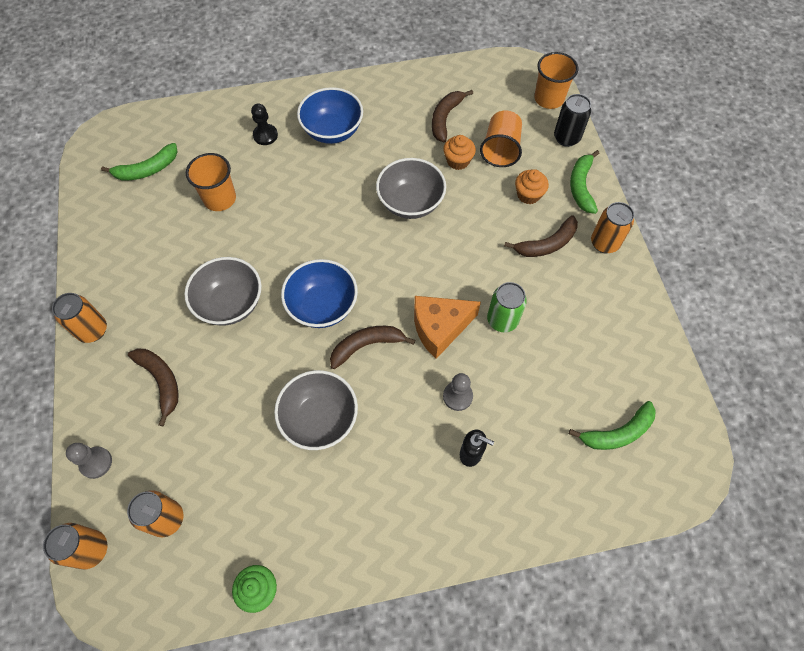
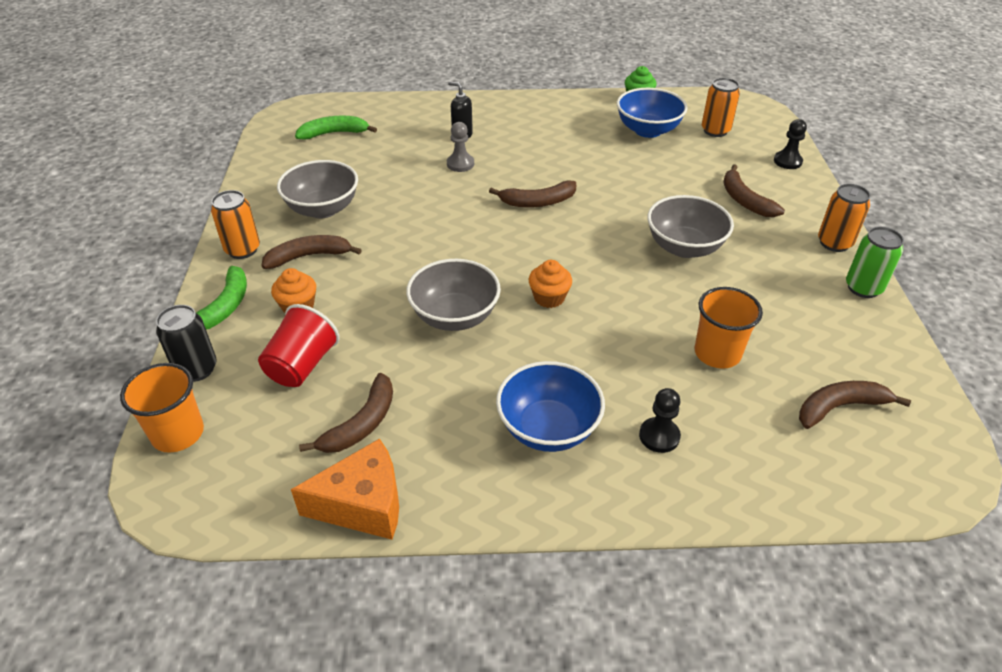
camera: 170 degrees left, 20 degrees down
(91, 550) = (771, 124): orange can -> none
(96, 463) = (787, 161): grey pawn -> black pawn
(147, 169) = (839, 407): green banana -> brown banana
(320, 419) = (589, 164): grey bowl -> grey bowl (323, 209)
(322, 306) = (580, 234): blue bowl -> blue bowl (648, 130)
(439, 328) = (460, 206): orange cheese -> orange cheese (363, 504)
(458, 161) = (370, 359): orange cupcake -> orange cupcake (549, 298)
(500, 150) = (302, 365): orange cup -> red cup
(502, 320) = (394, 204): green can -> green can (863, 288)

